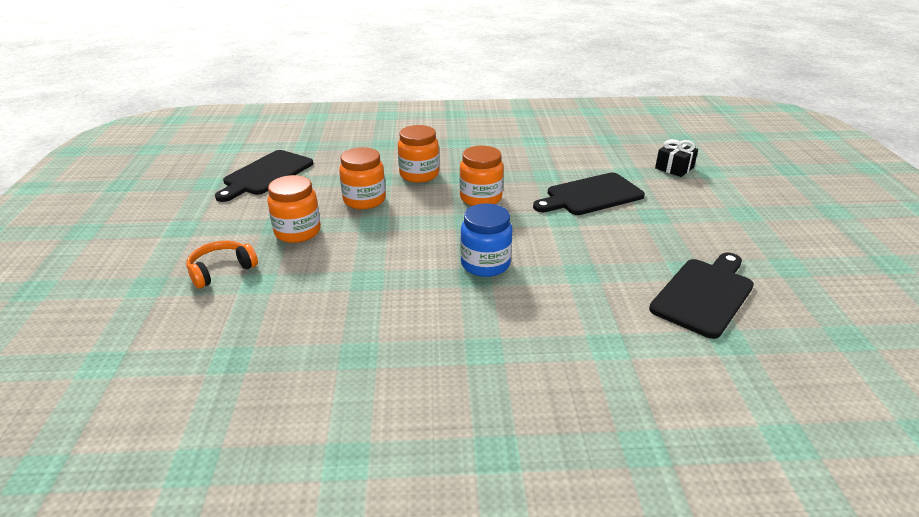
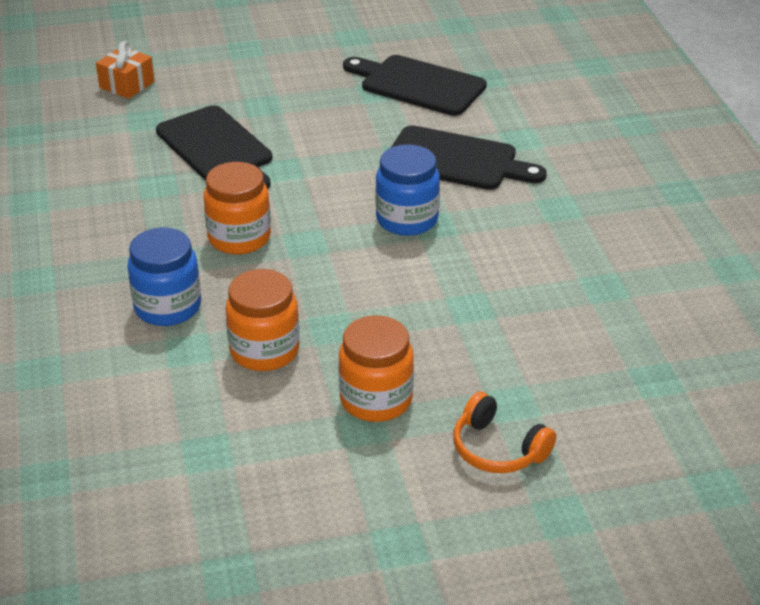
camera: 100 degrees left, 5 degrees up
(266, 174) = (185, 499): black cutting board -> black cutting board (457, 160)
(419, 174) = (168, 307): orange jar -> blue jar
(674, 168) = (127, 85): black gift -> orange gift

